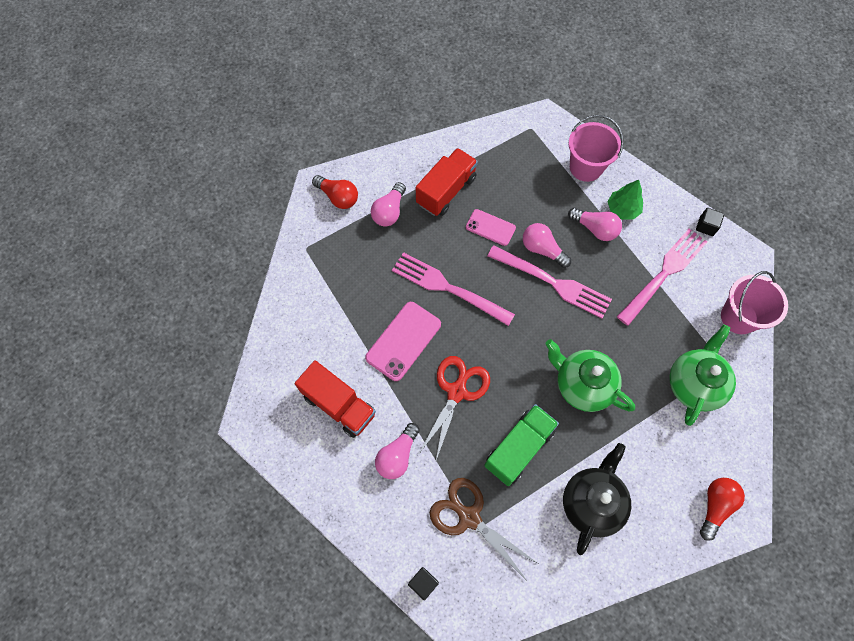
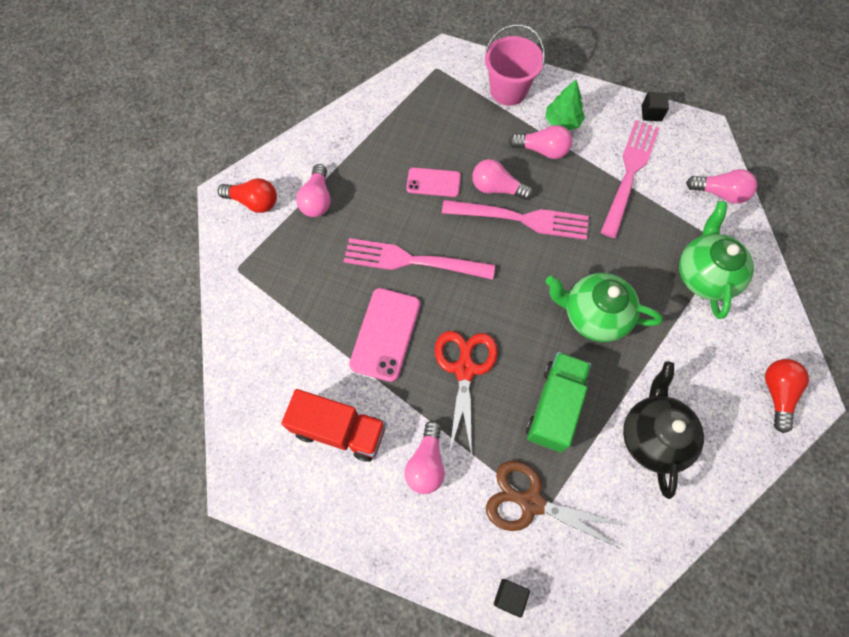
camera: 20 degrees left, 0 degrees up
(446, 191) = (371, 159): red truck -> none
(739, 317) = (720, 193): pink bucket -> pink light bulb

